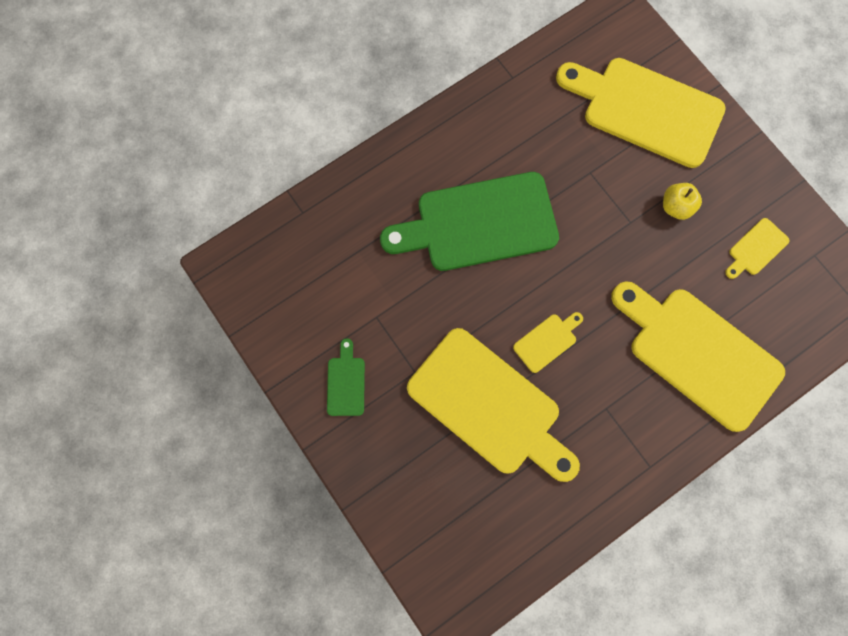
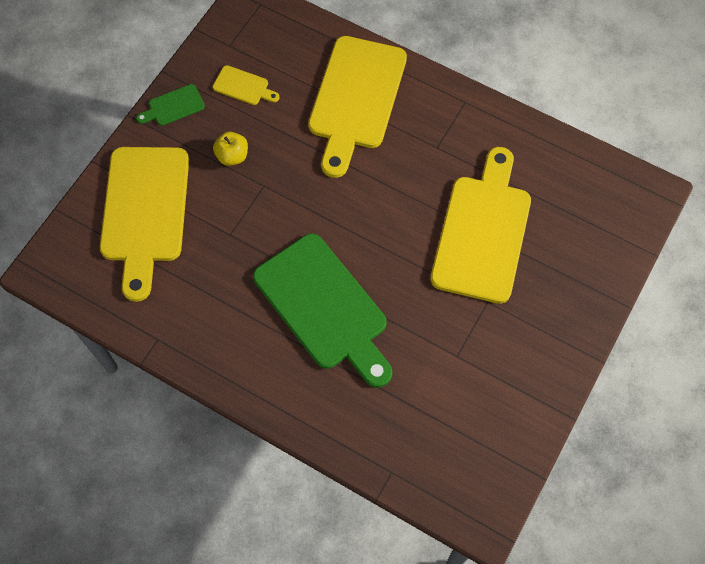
camera: 115 degrees left, 10 degrees down
(346, 383) = (528, 354): green cutting board -> green cutting board (173, 106)
(547, 341) = (404, 210): yellow cutting board -> none

